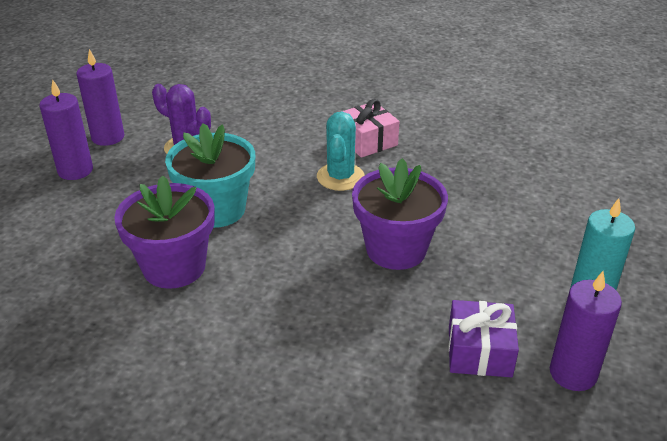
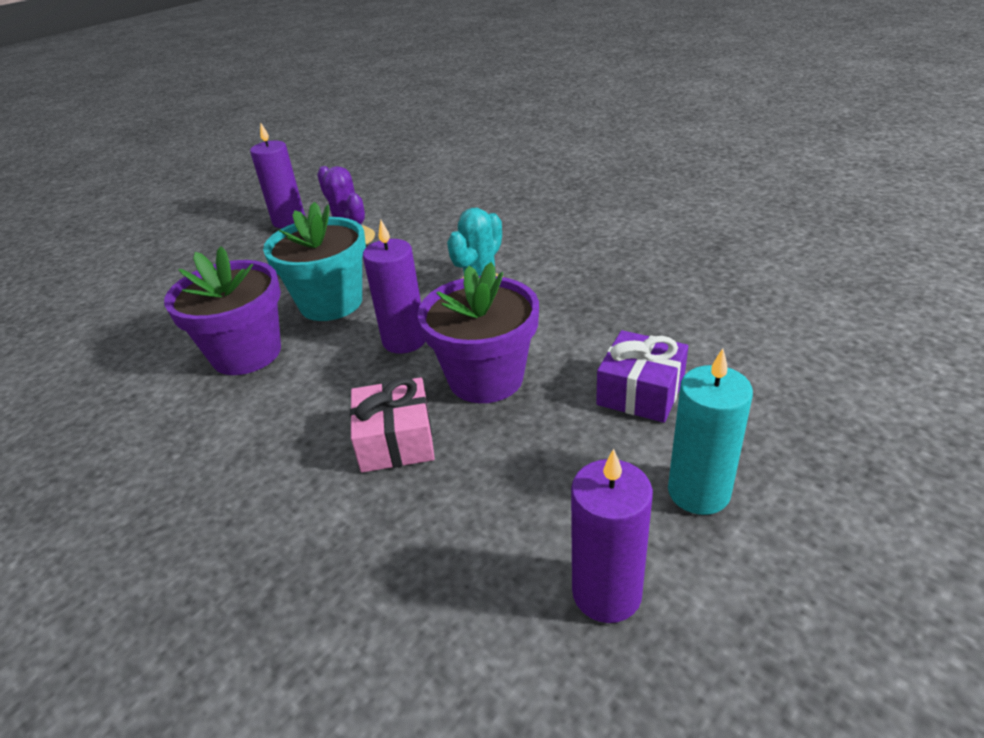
camera: 25 degrees right, 0 degrees up
(75, 170) = (237, 247): purple candle -> purple candle (404, 340)
(367, 141) = (538, 255): pink gift -> pink gift (396, 440)
(479, 351) = (499, 527): purple gift -> purple gift (640, 392)

